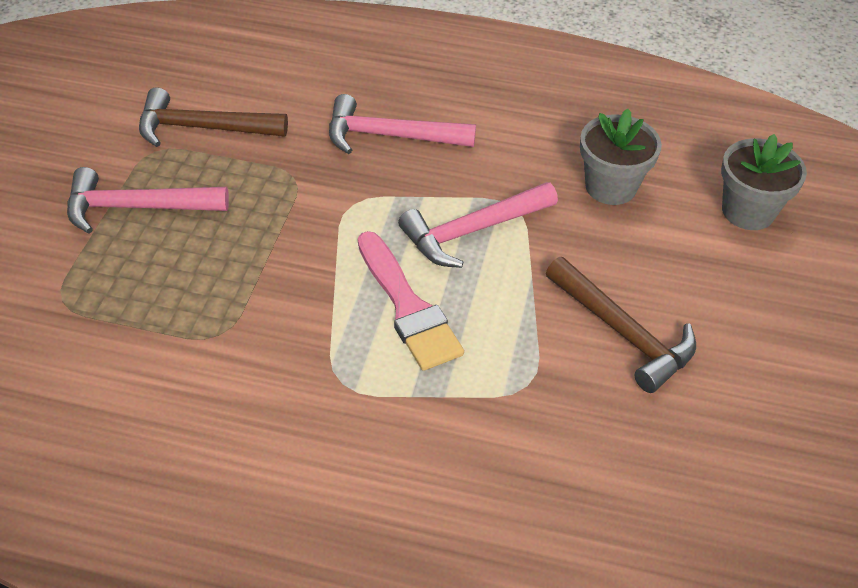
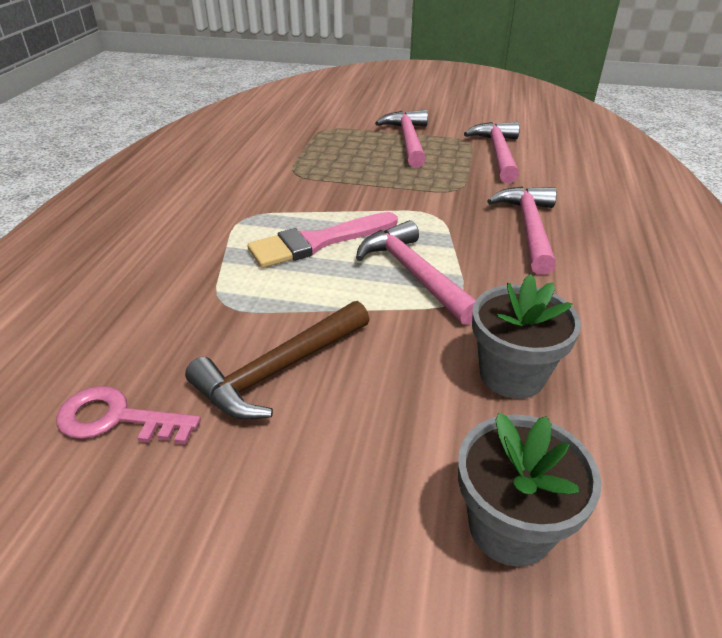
camera: 90 degrees right, 10 degrees down
(203, 128) = (498, 153): brown hammer -> pink hammer
(697, 445) = (116, 418): none -> pink key

